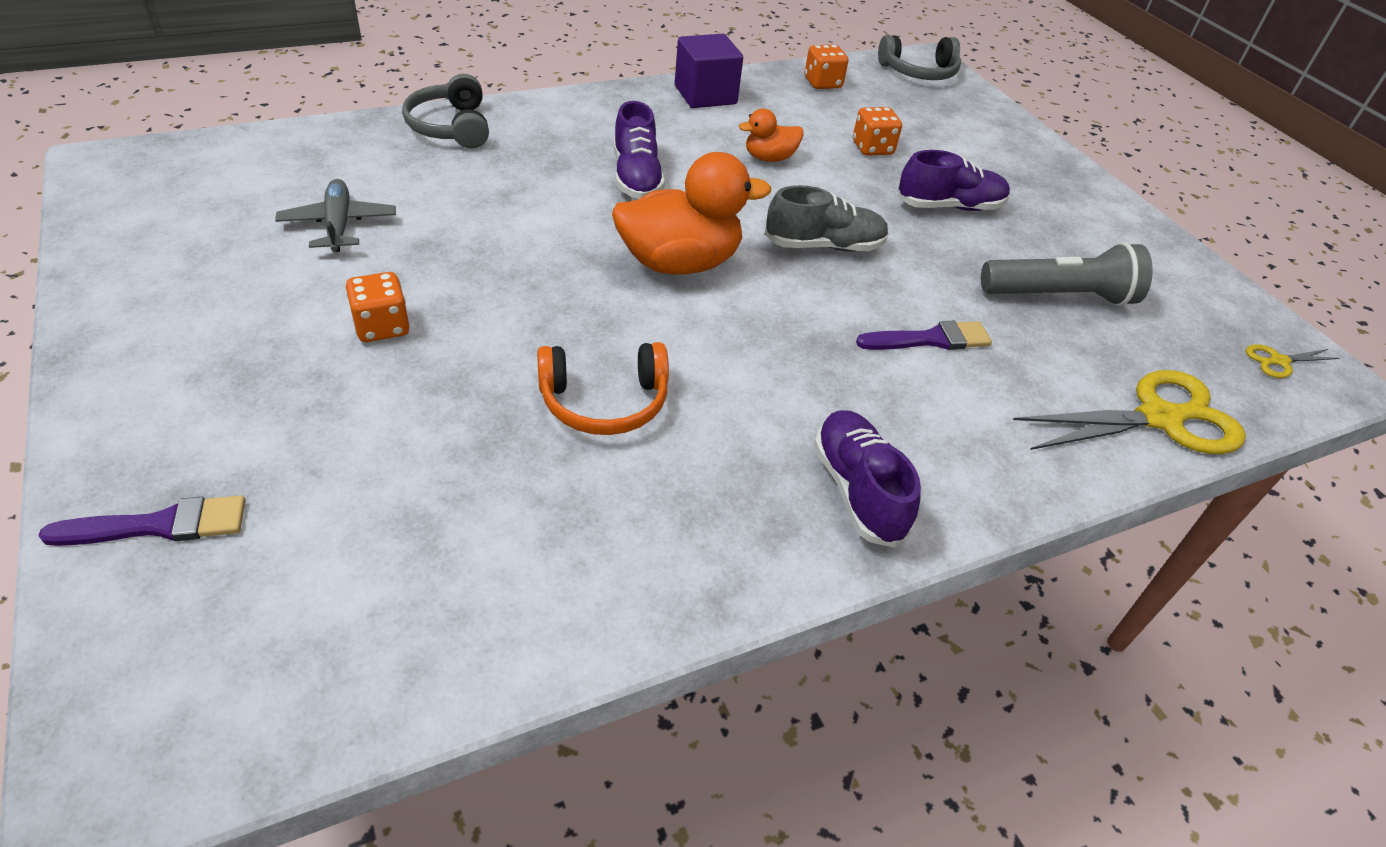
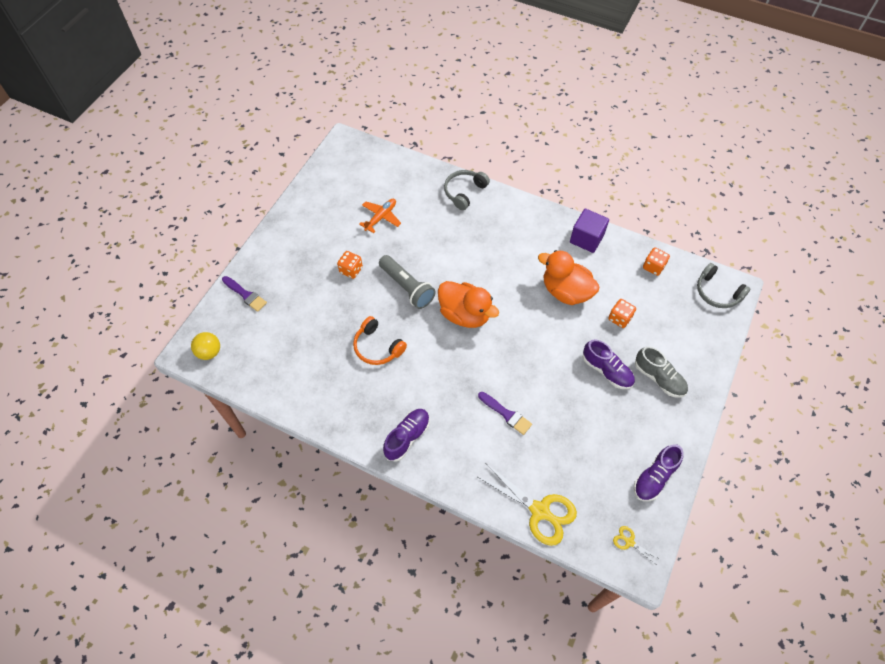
camera: 55 degrees right, 15 degrees up
(192, 719) = (209, 352): none -> yellow ball
(339, 224) = (381, 217): grey plane -> orange plane
(636, 177) = (500, 264): purple shoe -> purple shoe (654, 477)
(769, 158) = (566, 291): orange duck -> orange duck, size x1.91
(824, 246) = (526, 348): grey shoe -> grey shoe (659, 378)
(1059, 296) = (585, 442): grey flashlight -> grey flashlight (407, 287)

